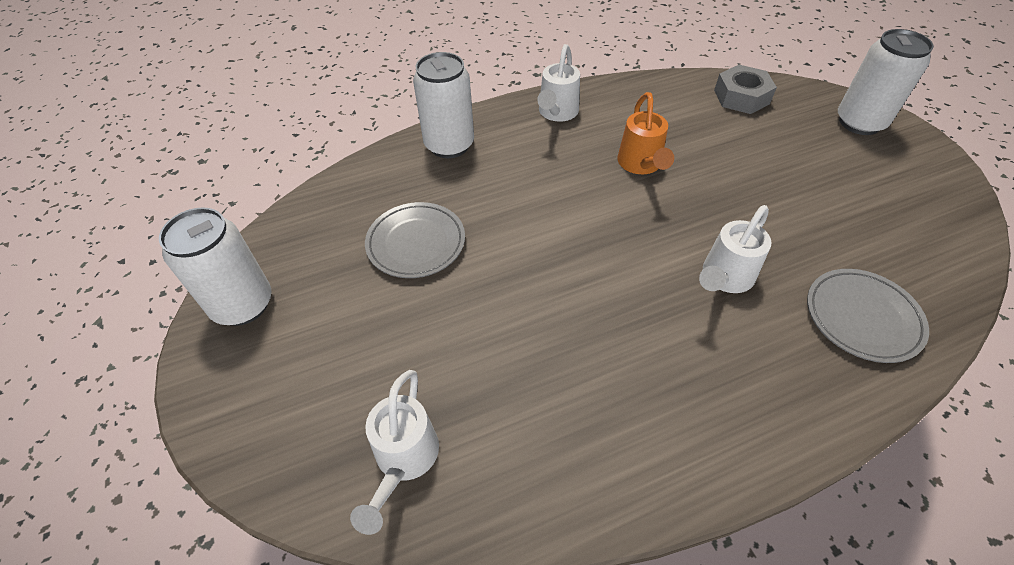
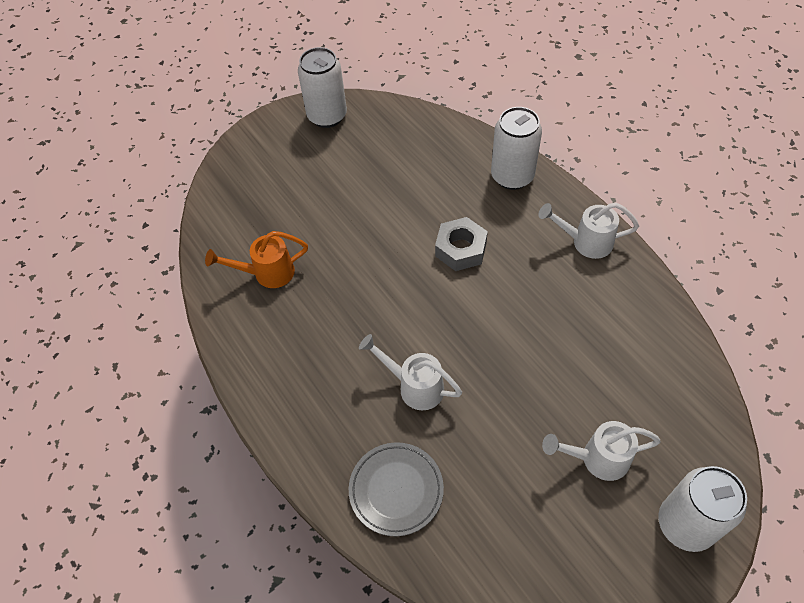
camera: 80 degrees right, 5 degrees up
(403, 461) = (237, 224): white watering can -> white watering can (597, 458)
(416, 243) = (399, 185): grey plate -> none
(641, 165) = (534, 316): orange watering can -> orange watering can (267, 273)
(741, 97) = (683, 401): grey nut -> grey nut (460, 249)

